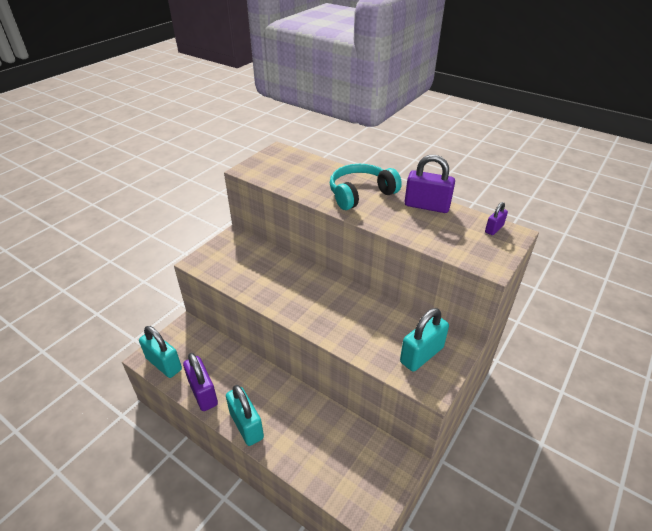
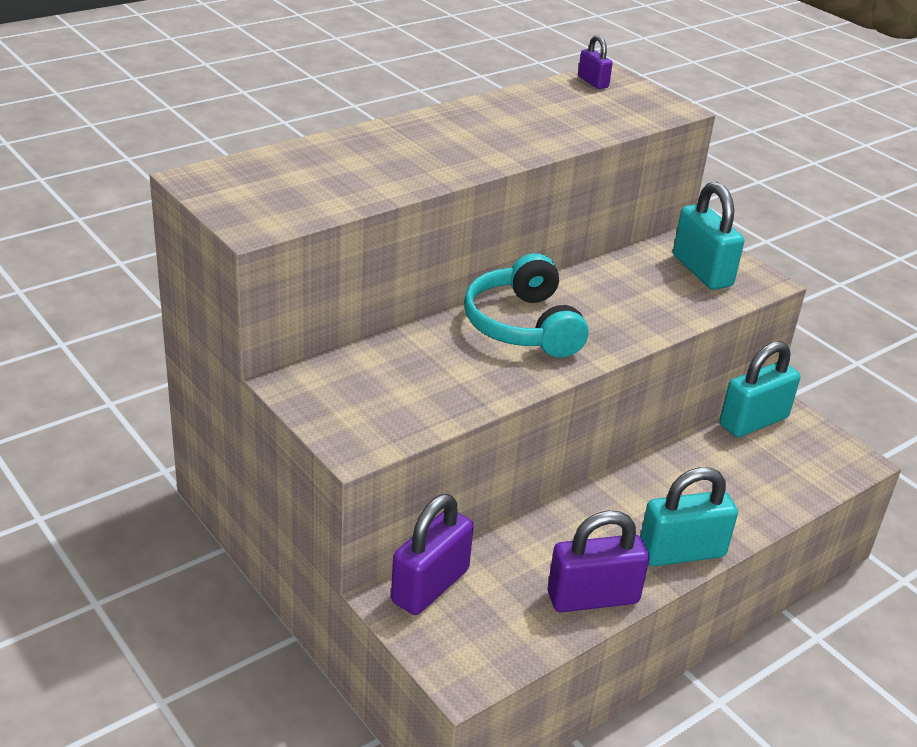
camera: 75 degrees left, 5 degrees down
(164, 364) = (494, 648): turquoise padlock -> turquoise padlock (753, 421)
(360, 194) = (436, 142): turquoise headphones -> turquoise headphones (523, 326)
(426, 206) = (507, 105): purple padlock -> purple padlock (430, 586)

